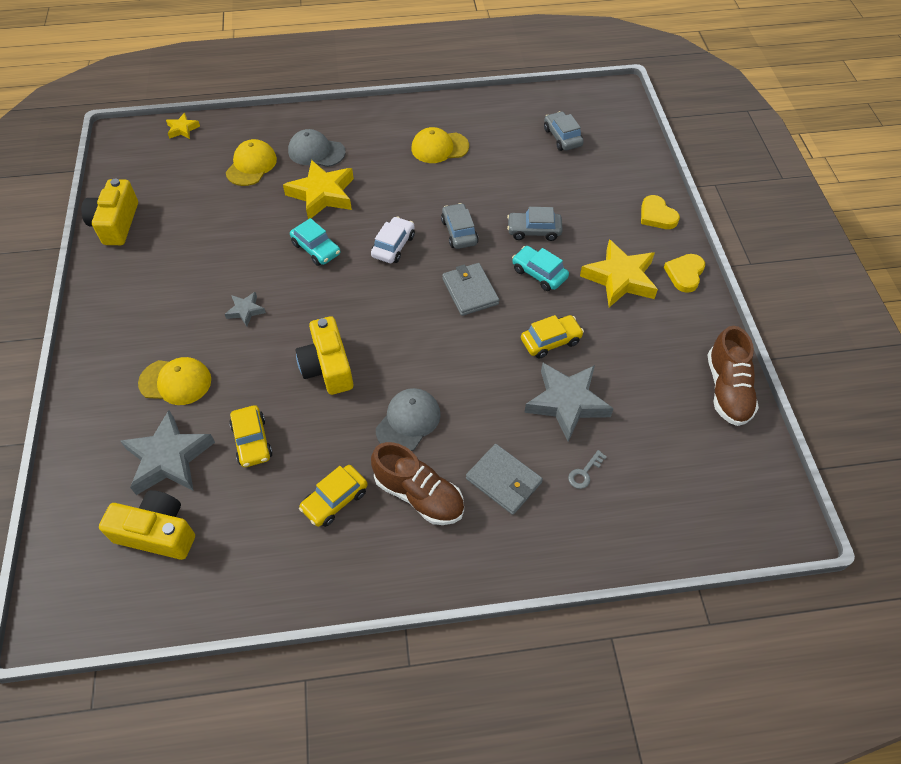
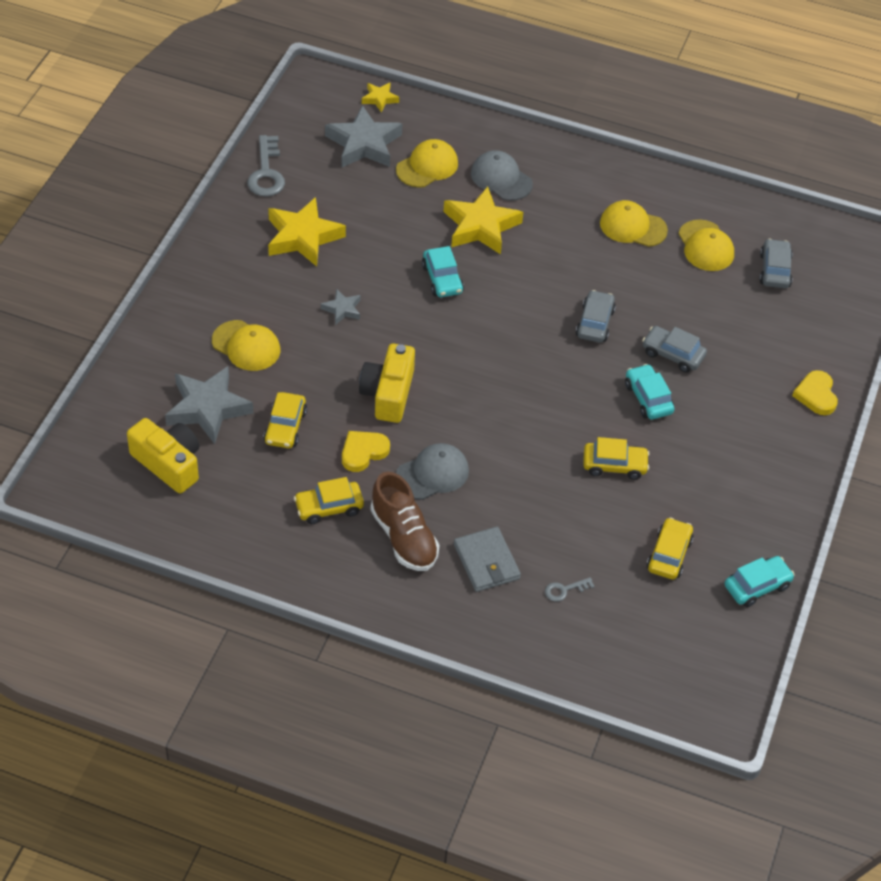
camera: 25 degrees right, 5 degrees down
(116, 223) = (266, 173): yellow camera -> grey key
(393, 246) = (519, 308): white car -> none
(470, 291) = (567, 385): grey wallet -> none
(502, 140) = (705, 246): none -> yellow cap
(567, 402) = (591, 526): grey star -> grey star (364, 144)
(620, 278) = (728, 439): yellow star -> yellow star (303, 237)
(644, 397) = (669, 555): none -> yellow car
(685, 274) = (800, 464): yellow heart -> yellow heart (363, 452)
(727, 389) = (757, 586): brown shoe -> turquoise car

